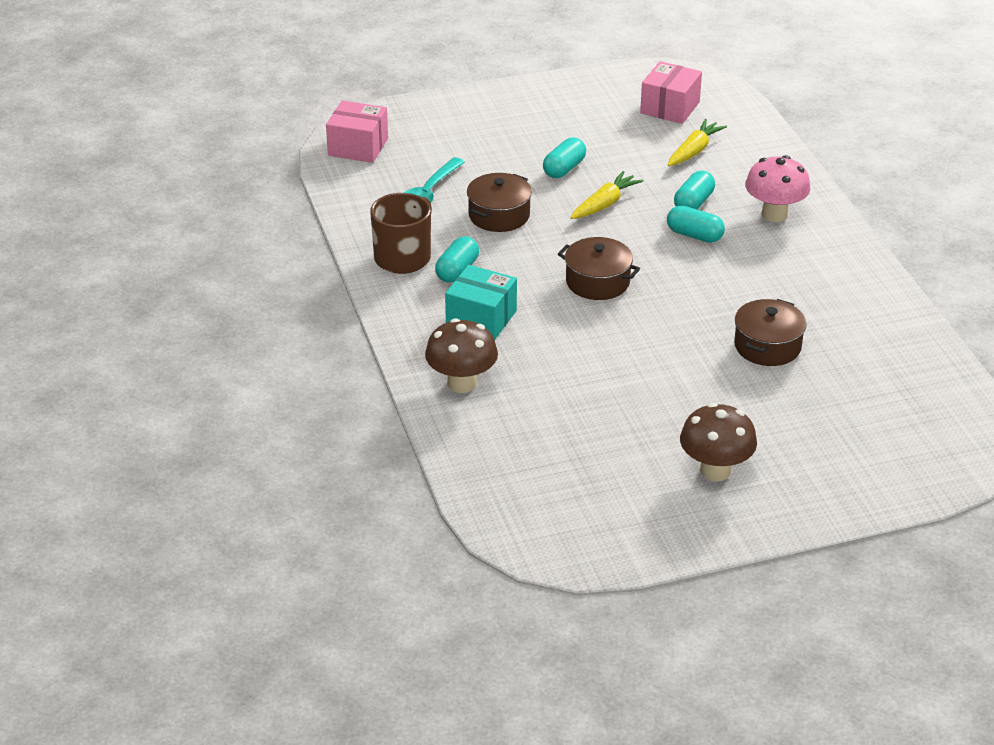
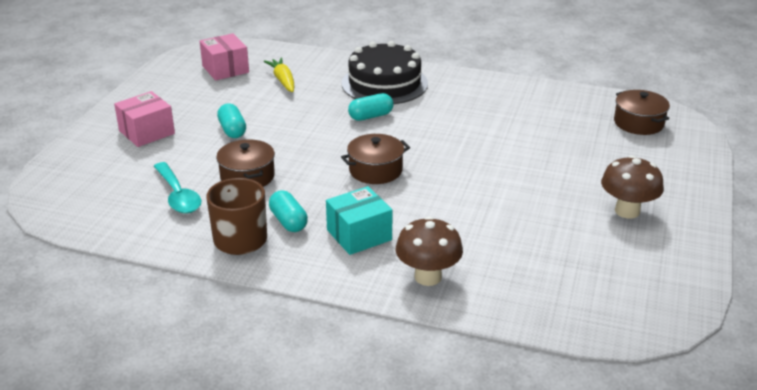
camera: 55 degrees left, 5 degrees down
(358, 147) = (69, 201): pink box -> pink box (147, 132)
(605, 204) = (294, 132): yellow carrot -> none
(693, 203) = (336, 103): turquoise capsule -> none
(767, 346) = (515, 140): brown pot -> brown pot (638, 123)
(774, 214) = (384, 83): pink mushroom -> black cake

